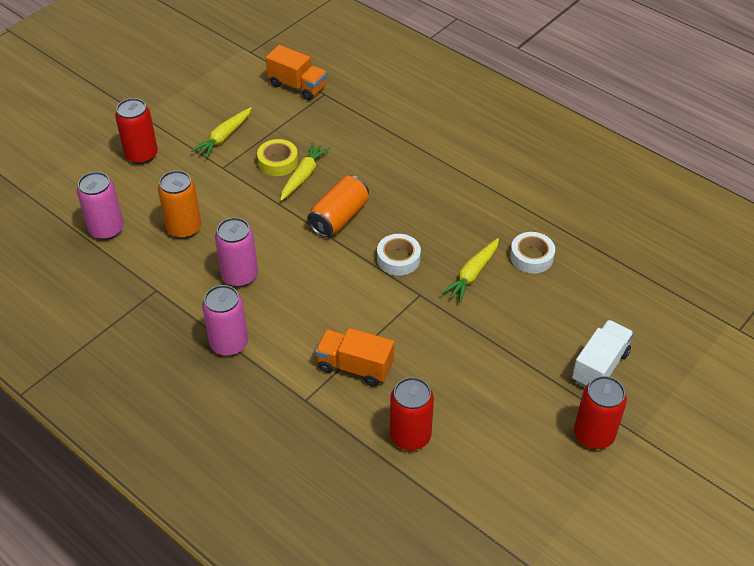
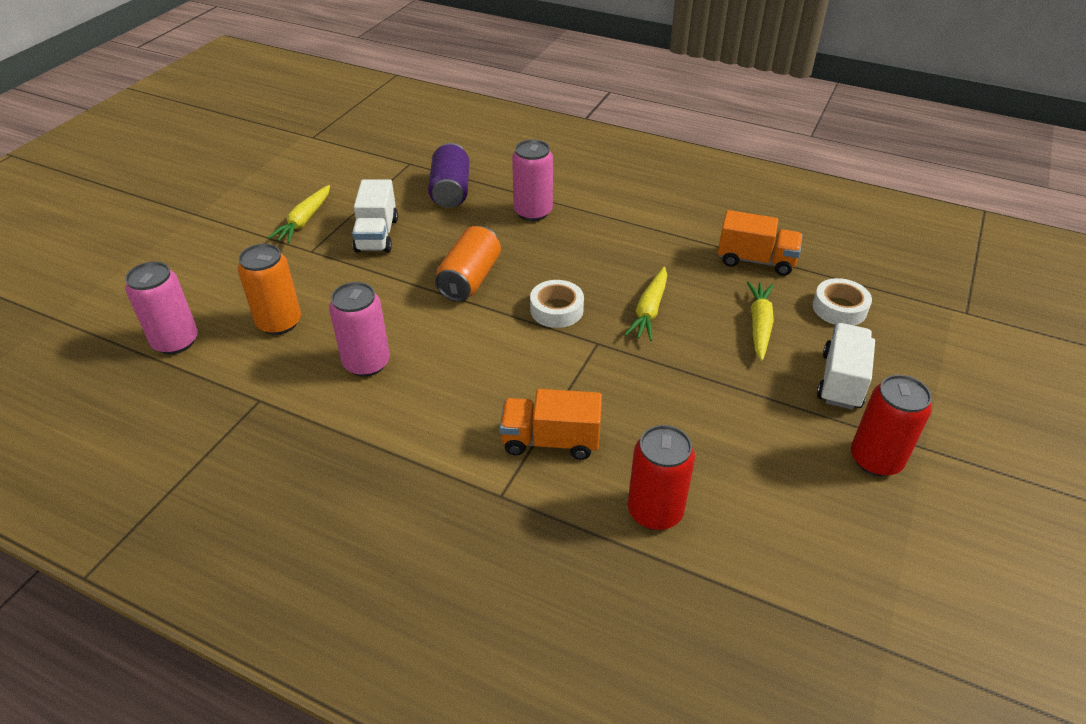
camera: 15 degrees left, 5 degrees down
(141, 155) = (205, 254): red can -> none
(229, 344) = (376, 446): pink can -> pink can (533, 212)
(278, 162) = (377, 235): yellow tape -> white truck
(297, 86) = (376, 160): orange truck -> orange truck (756, 260)
(303, 176) = (412, 244): yellow carrot -> yellow carrot (759, 325)
(350, 129) = (450, 191): none -> purple can
(531, 257) = (707, 281): white tape -> white tape (839, 308)

